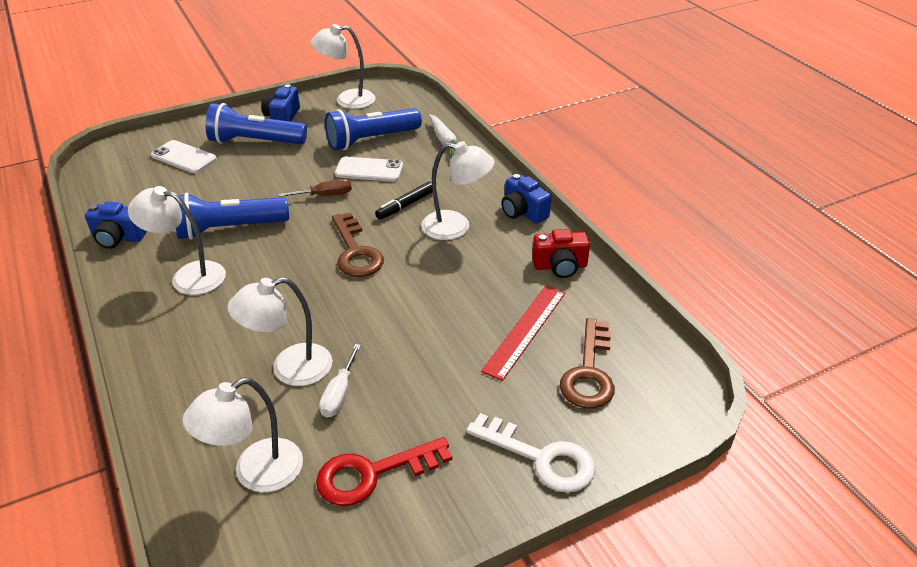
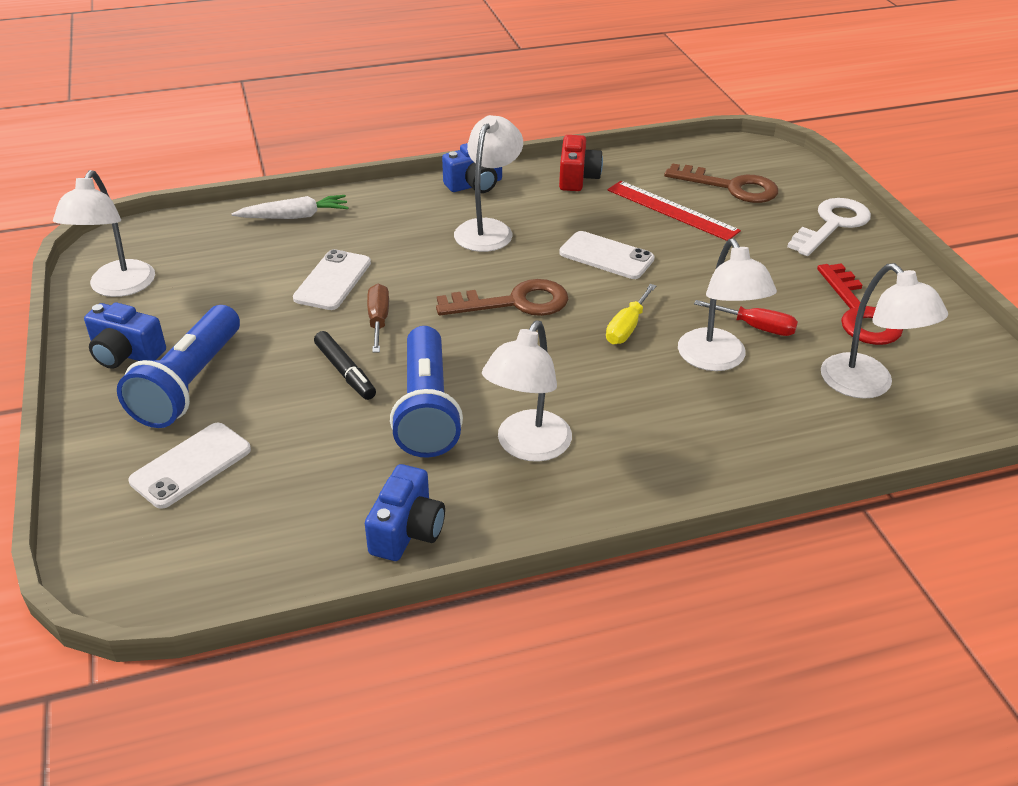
camera: 80 degrees left, 0 degrees up
(330, 313) = (627, 327): none -> yellow screwdriver
(339, 394) = (756, 327): white screwdriver -> red screwdriver
(371, 140) = (253, 273): blue flashlight -> none
(405, 205) = (429, 259): black marker -> black marker (345, 372)
(433, 294) = (606, 256): none -> white phone

